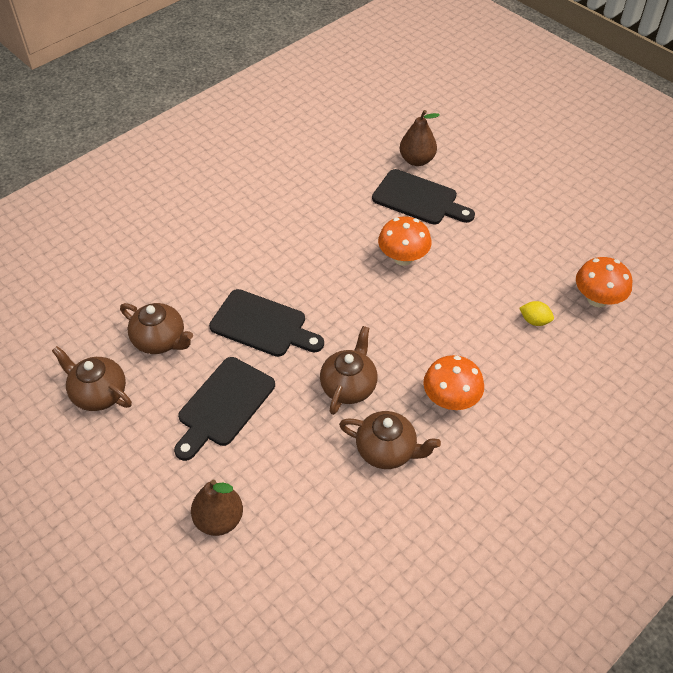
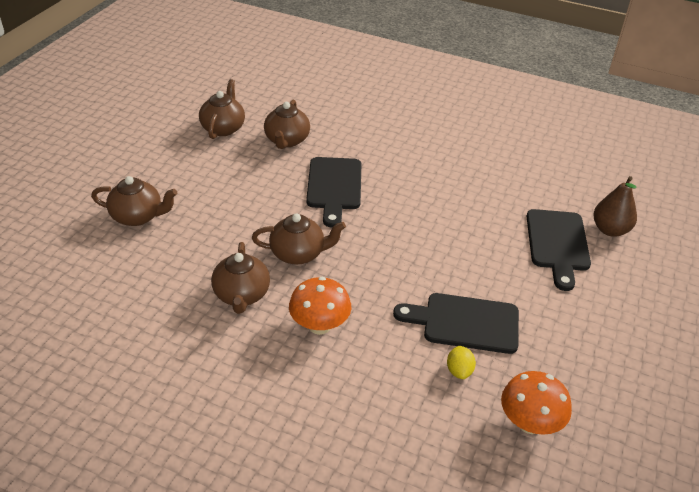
camera: 65 degrees right, 10 degrees down
(219, 519) = (138, 216): brown pear -> brown teapot
(223, 405) = (242, 189): black cutting board -> black cutting board (465, 323)
(403, 258) = (471, 251): orange mushroom -> none

